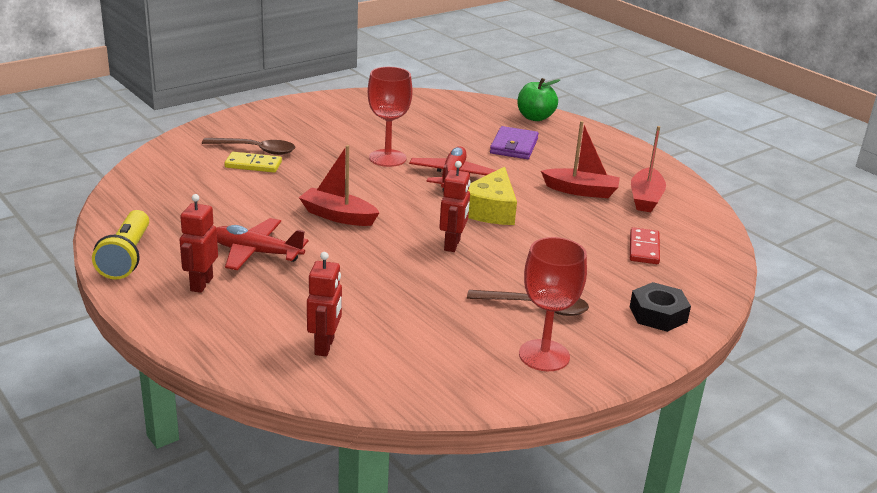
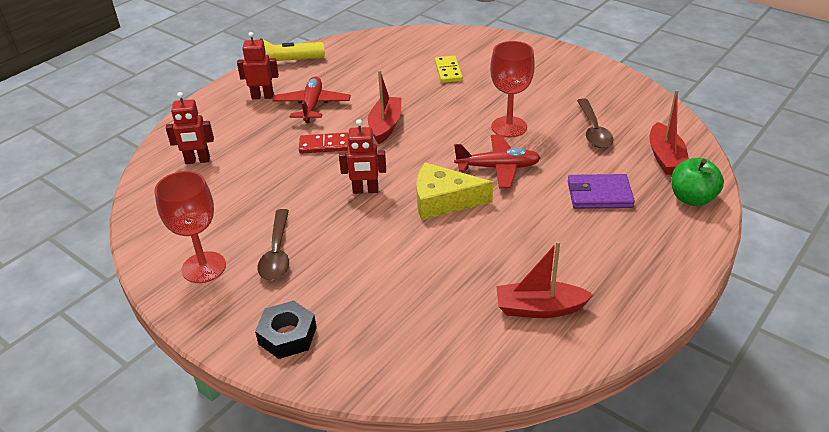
camera: 80 degrees right, 10 degrees up
(255, 150) = (475, 66): brown spoon -> brown spoon (593, 130)
(581, 191) = (524, 255): red boat -> red boat (665, 158)
(644, 248) = (417, 315): red domino -> red domino (324, 145)

